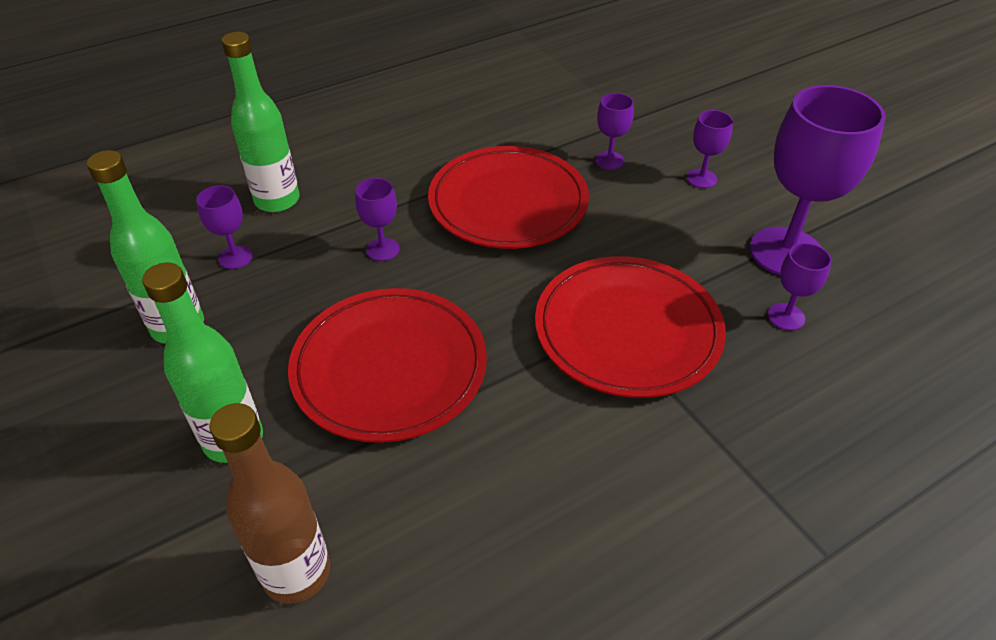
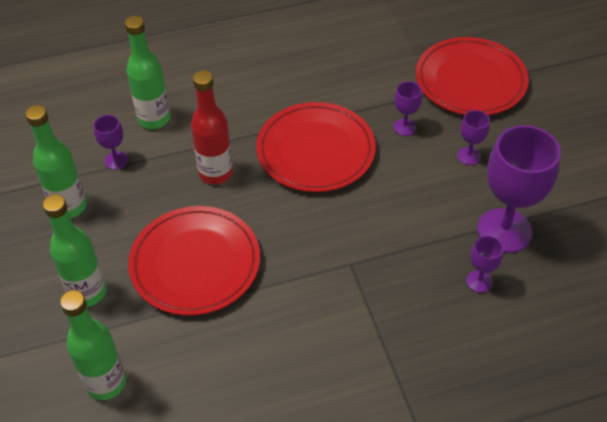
camera: 15 degrees right, 5 degrees up
(297, 573) = (106, 383): brown bottle -> green bottle
(382, 249) = (216, 173): purple goblet -> red bottle
(627, 330) = (362, 269): red plate -> red plate (470, 81)

